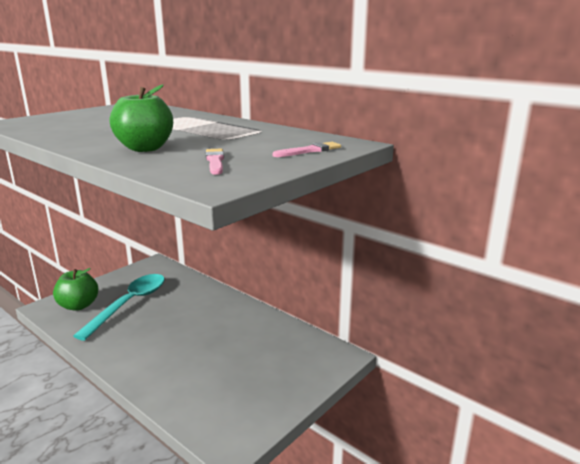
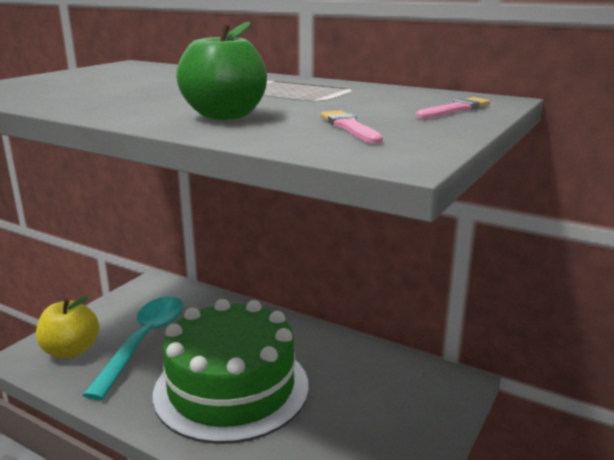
camera: 10 degrees left, 0 degrees up
(79, 305) = (71, 350): green apple -> yellow apple
(174, 342) = (231, 388): none -> green cake

